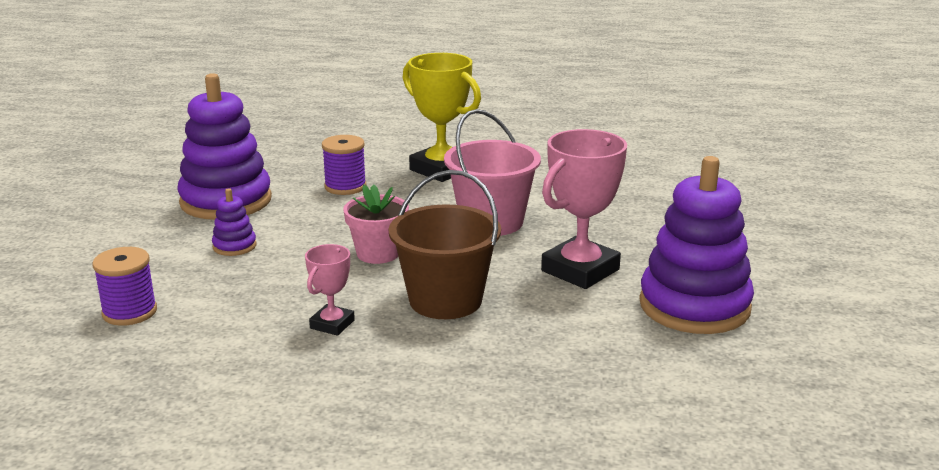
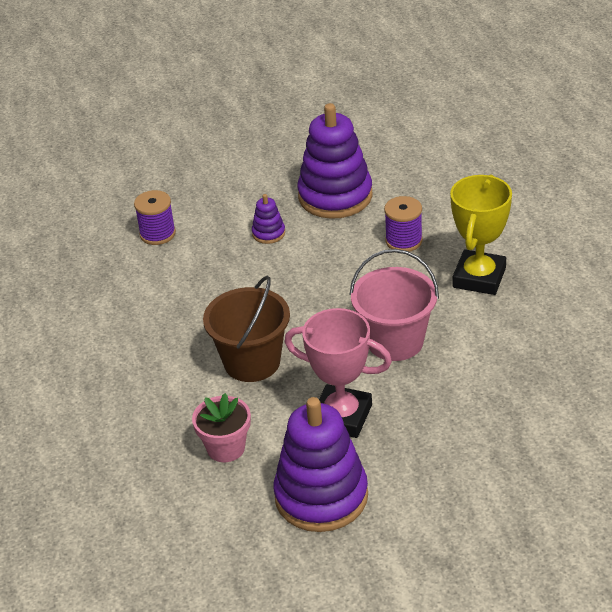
camera: 70 degrees right, 15 degrees up
(332, 324) = (190, 323): pink trophy -> none
(378, 253) = (301, 303): pink flower pot -> pink flower pot (226, 448)

